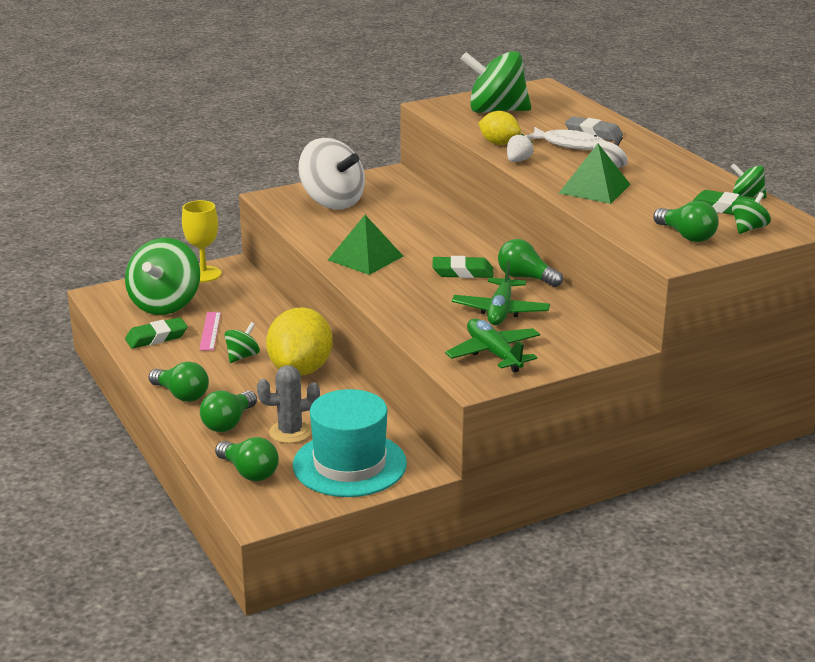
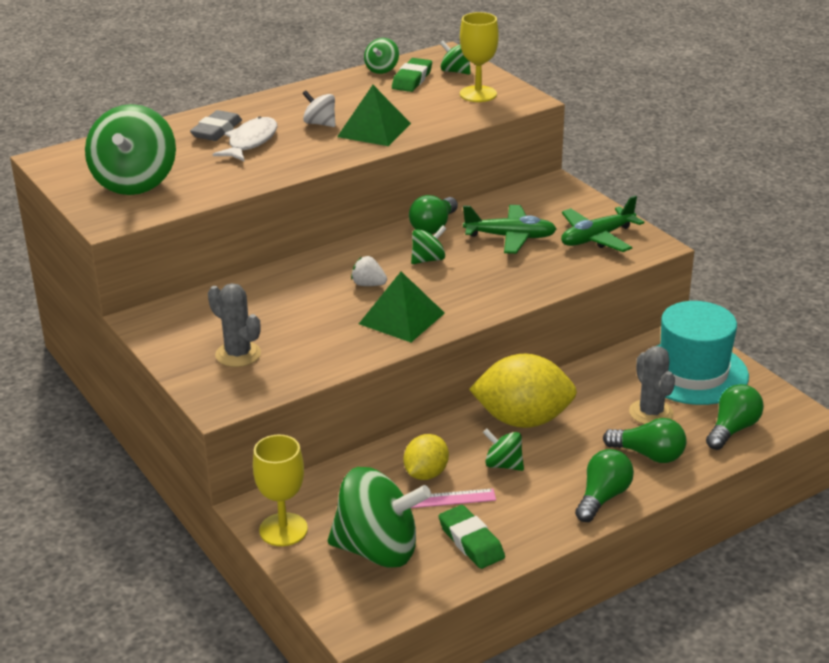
camera: 95 degrees left, 5 degrees up
(332, 202) = (238, 354): white spinning top -> grey cactus
(462, 272) = (428, 260): green eraser -> green spinning top
(499, 143) = (247, 178): yellow lemon -> yellow lemon (426, 474)
(518, 161) = (300, 166): white strawberry -> white strawberry (368, 284)
(686, 236) = (478, 94): green light bulb -> yellow goblet

